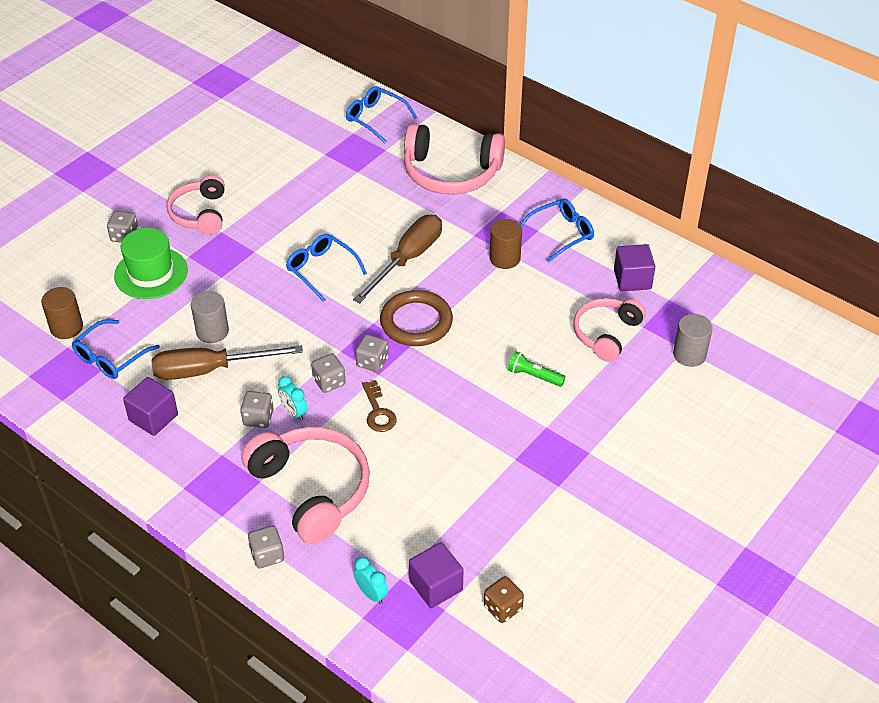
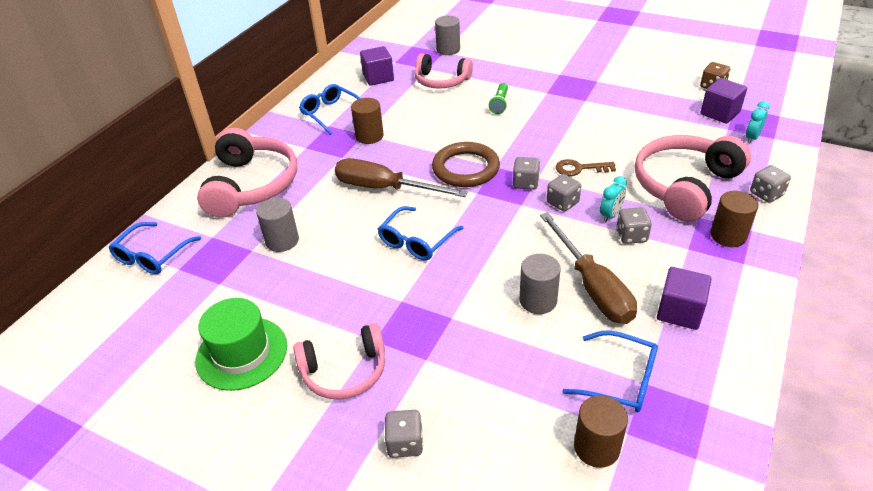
camera: 100 degrees left, 5 degrees down
(151, 273) = (467, 387): green hat -> green hat (242, 353)
(223, 492) = (728, 236): none -> brown cylinder
(361, 189) = (282, 241): none -> grey cylinder
(378, 411) = (580, 169): brown key -> brown key turned 150 degrees counterclockwise

